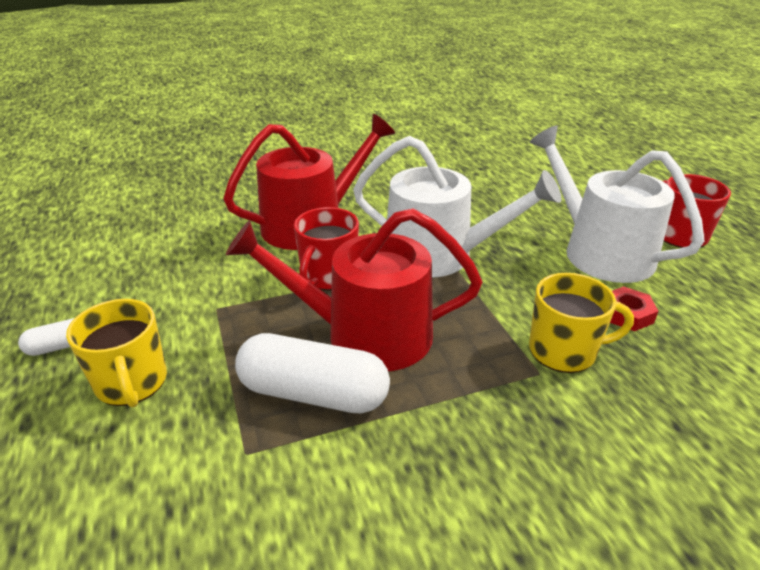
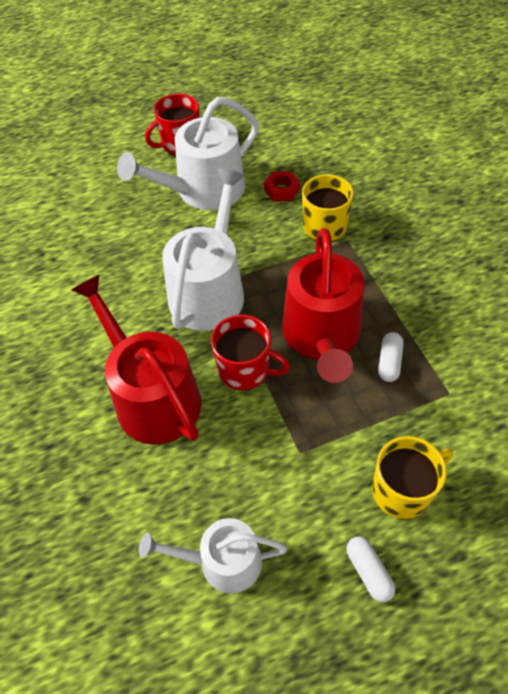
camera: 90 degrees left, 20 degrees up
(133, 260) = (222, 562): none -> white watering can
(313, 393) = (389, 362): white capsule -> white capsule, size x0.50

